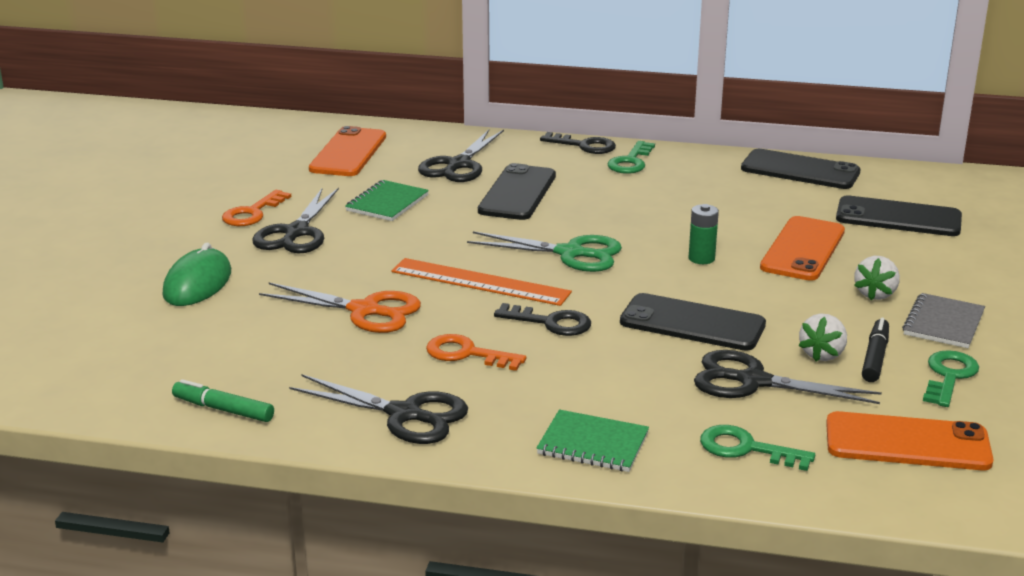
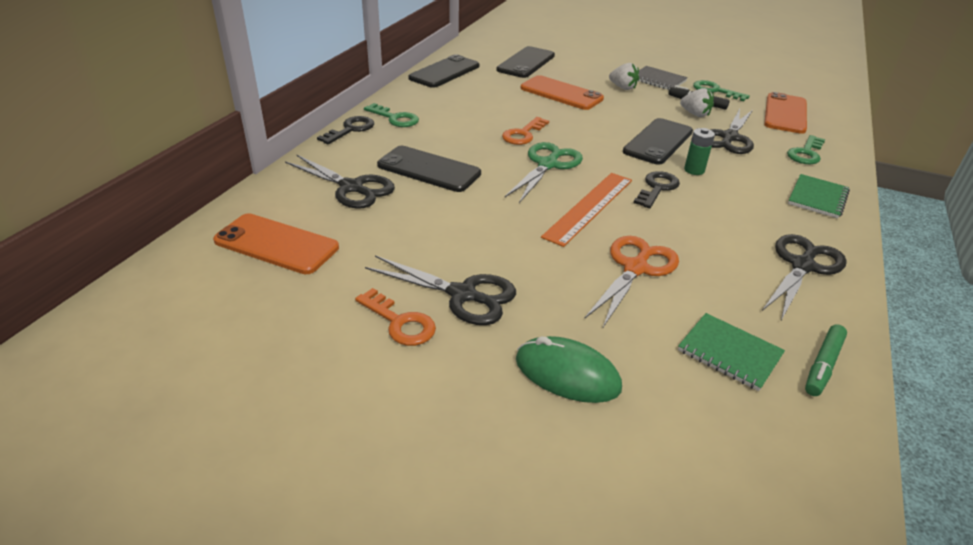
camera: 80 degrees left, 10 degrees up
(387, 203) = (417, 234): green notebook -> green notebook (729, 353)
(467, 354) = (706, 228): orange key -> orange key (523, 134)
(701, 258) = (567, 123): green battery -> green battery (694, 170)

